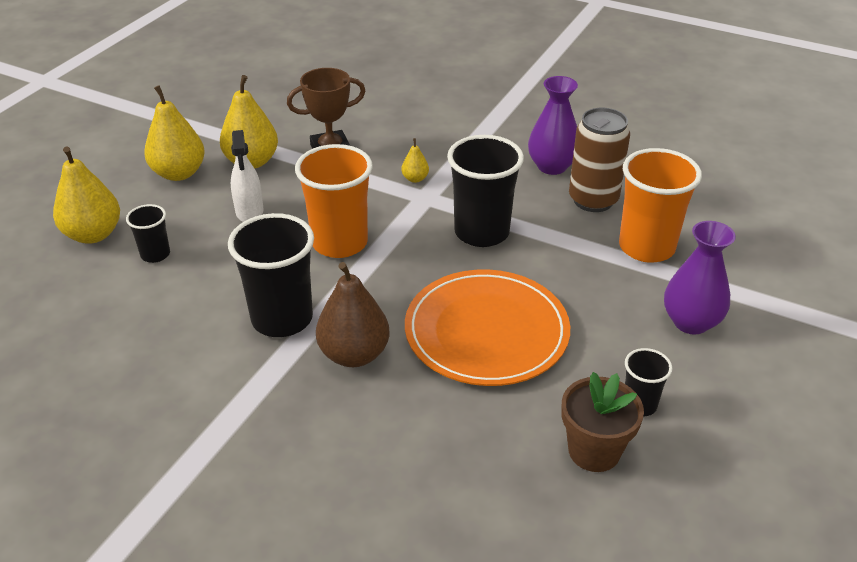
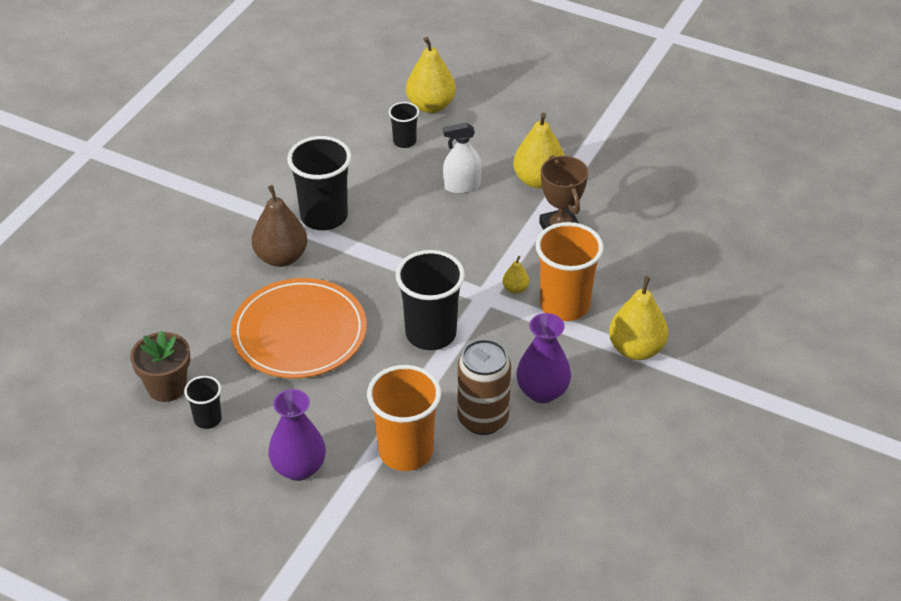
camera: 90 degrees right, 5 degrees up
(179, 173) = (518, 139): yellow pear -> yellow pear (636, 349)
(340, 243) = (417, 243): orange cup -> orange cup (564, 305)

